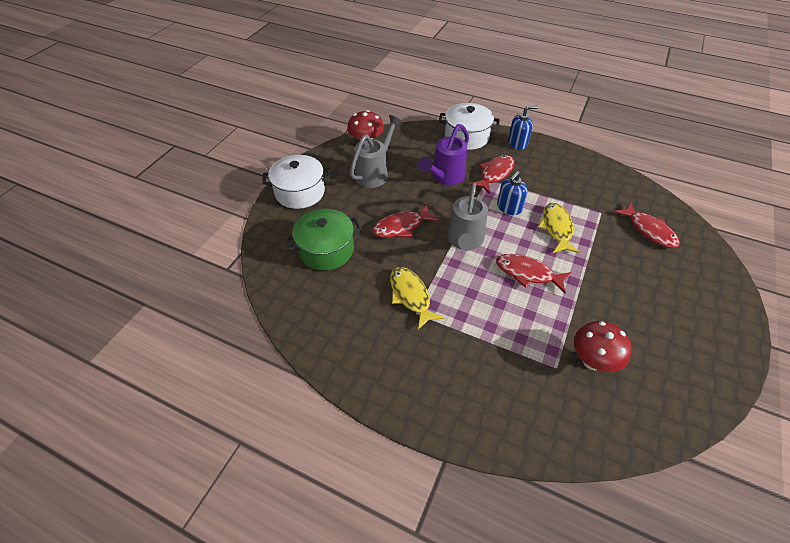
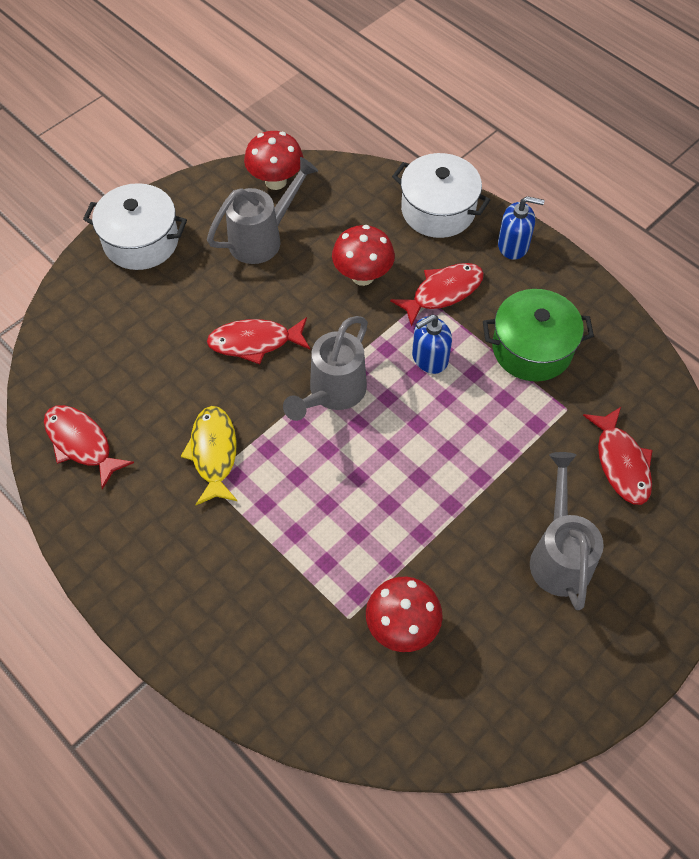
camera: 20 degrees right, 10 degrees up
(326, 250) = (135, 347): green pot -> green pot (532, 348)
(445, 177) = (362, 276): purple watering can -> red mushroom
(527, 273) = (392, 472): red fish -> red fish (81, 443)
(556, 228) = (480, 414): yellow fish -> none
(652, 289) = (559, 555): none -> grey watering can

